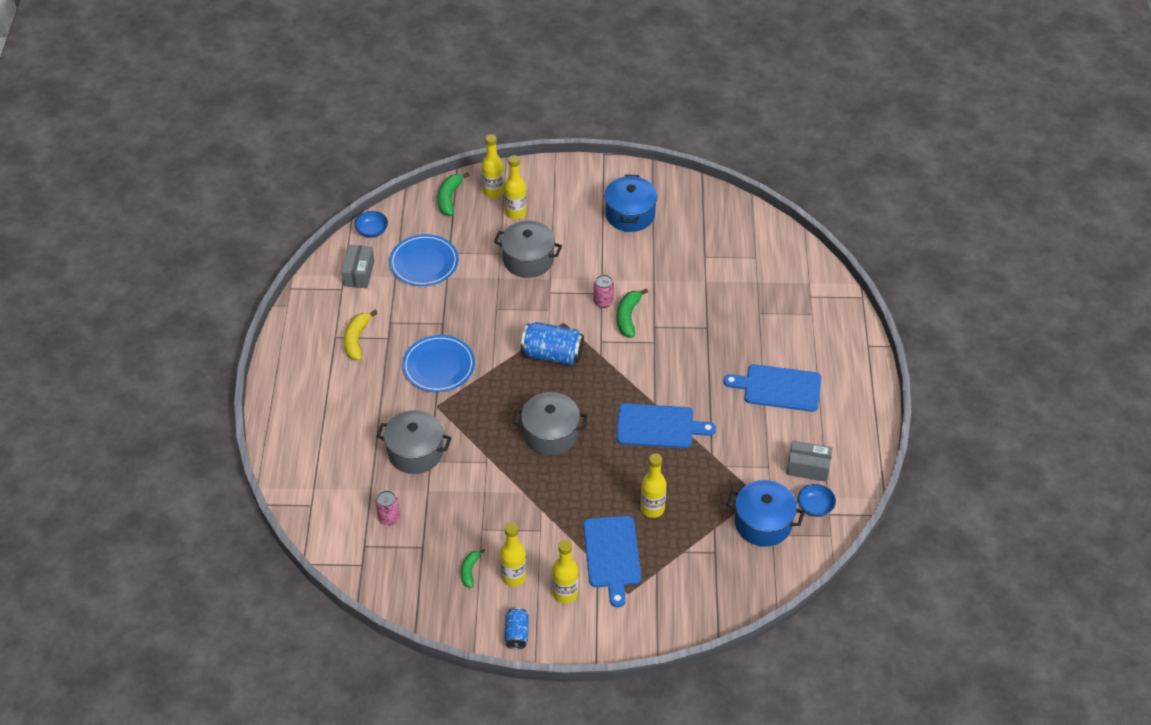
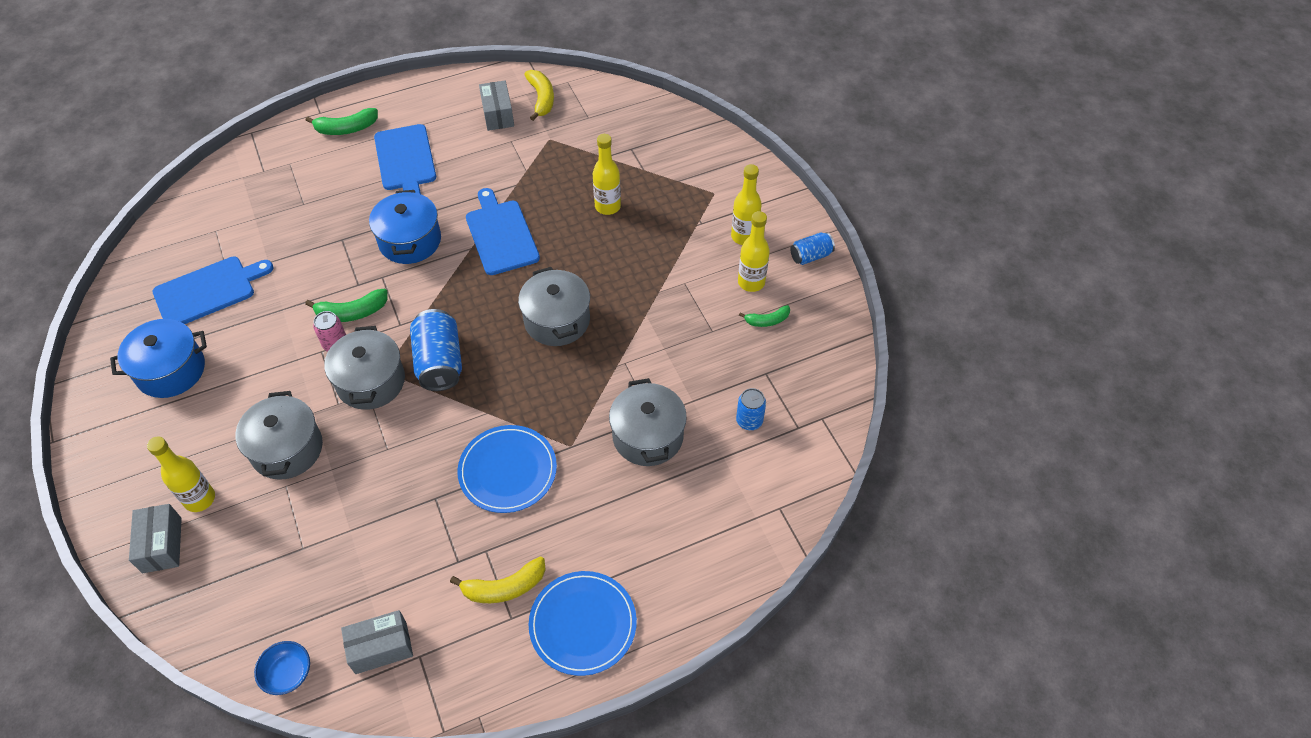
camera: 115 degrees left, 5 degrees up
(389, 518) = (749, 421): pink can -> blue can
(424, 263) = (332, 571): blue plate -> blue plate (583, 624)
(449, 198) = (189, 597): green banana -> green banana (346, 128)
(493, 192) = (162, 545): yellow bottle -> grey box
(558, 313) = (371, 381): none -> grey pot
(612, 555) = (679, 218): blue cutting board -> blue cutting board (208, 291)
(763, 523) = (579, 126): blue pot -> blue pot (410, 241)
(815, 507) = (541, 98): blue bowl -> yellow banana

